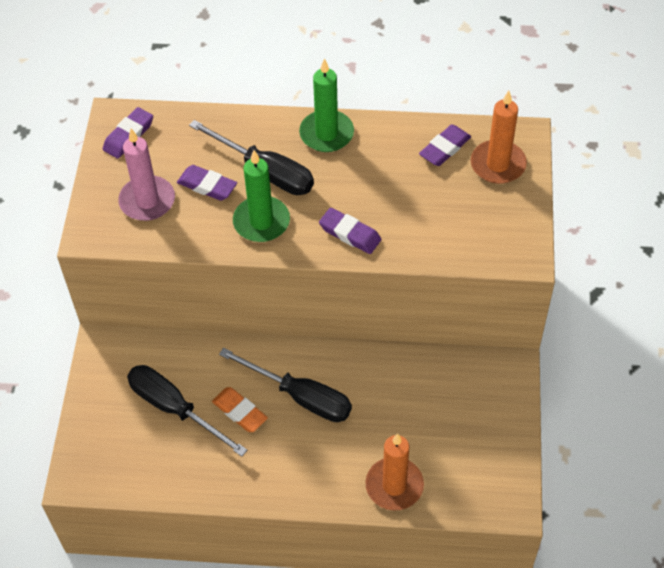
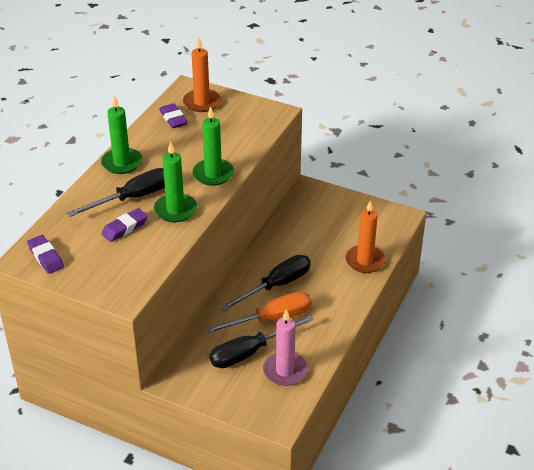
camera: 70 degrees left, 15 degrees down
(147, 201) = (116, 261): pink candle -> pink candle (285, 371)
(239, 412) = (271, 319): orange eraser -> orange screwdriver
(350, 234) = (213, 174): purple eraser -> green candle

